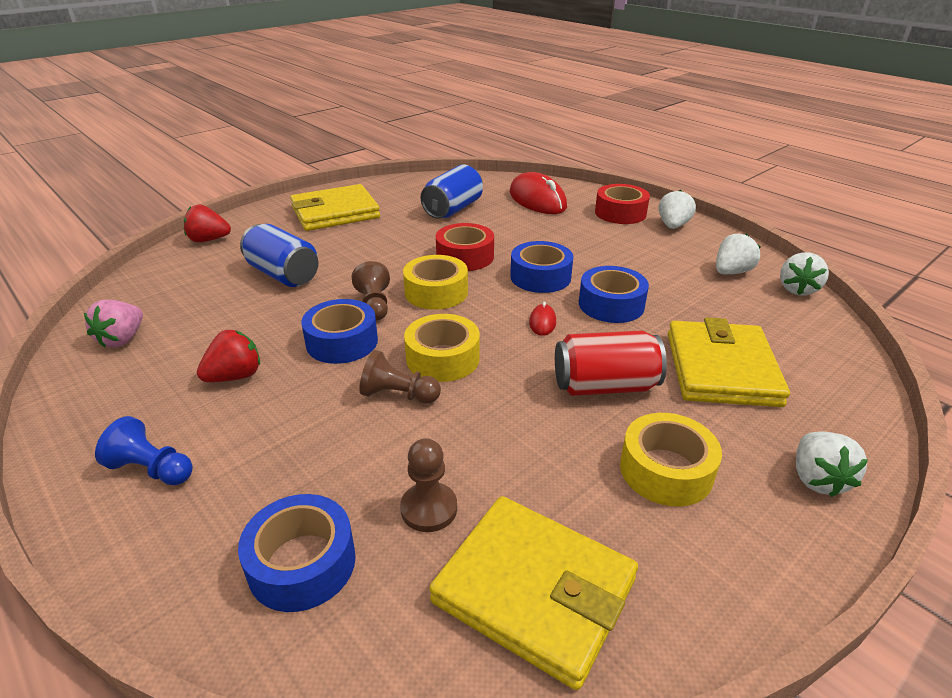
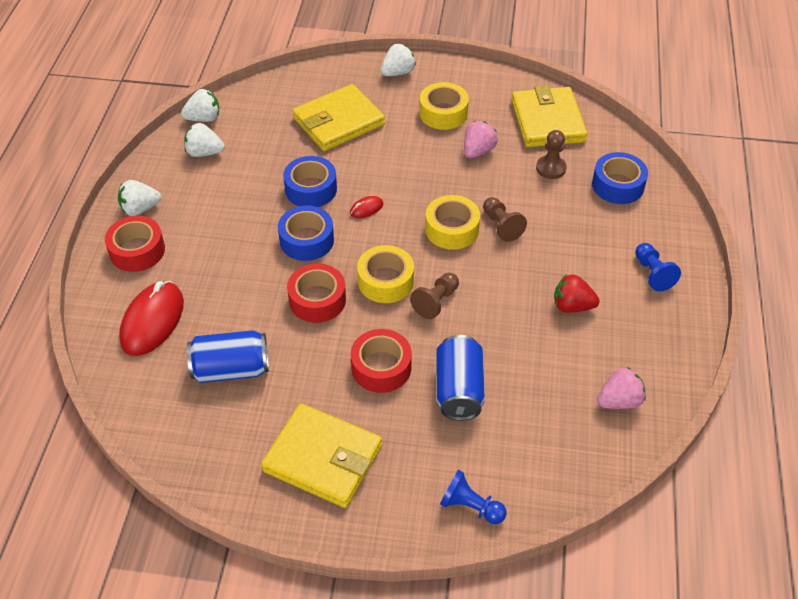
camera: 130 degrees left, 15 degrees up
(209, 240) = (470, 506): red strawberry -> blue pawn
(342, 342) = (489, 285): blue tape -> none
(360, 255) = (381, 367): none -> red tape
(546, 455) = (478, 151): none -> pink strawberry
(605, 386) = (403, 155): red can -> none

